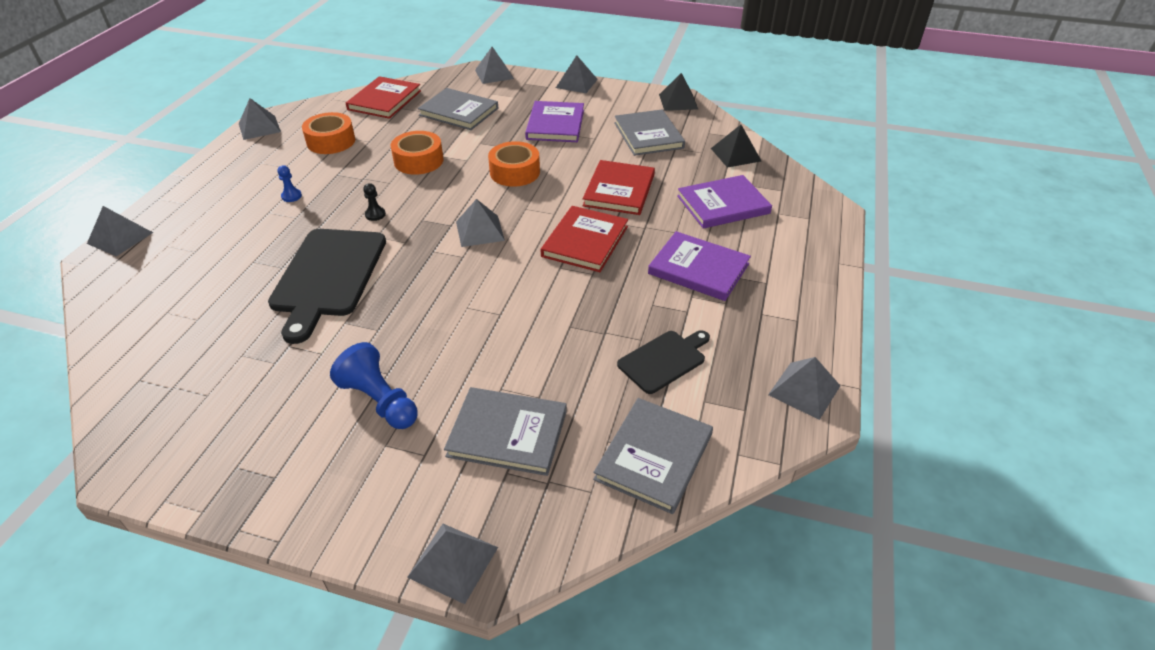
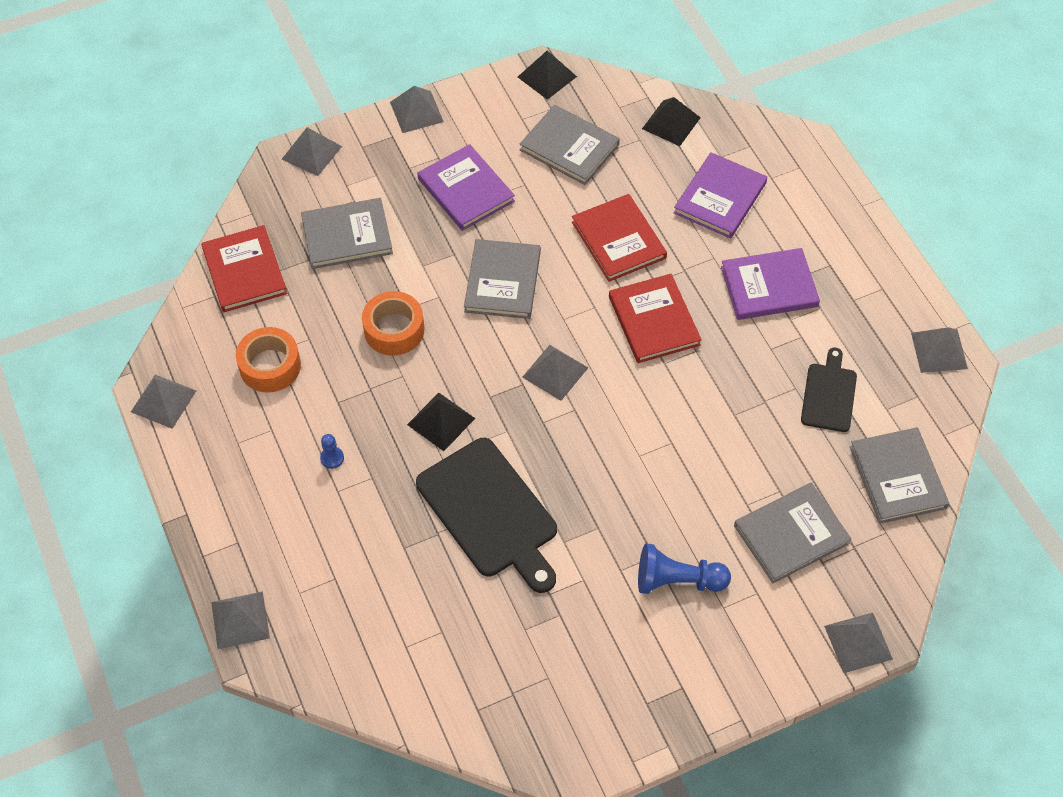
camera: 40 degrees left, 15 degrees up
(375, 214) = (441, 421): black pawn -> black pyramid
(515, 172) = (502, 281): orange tape -> grey book

